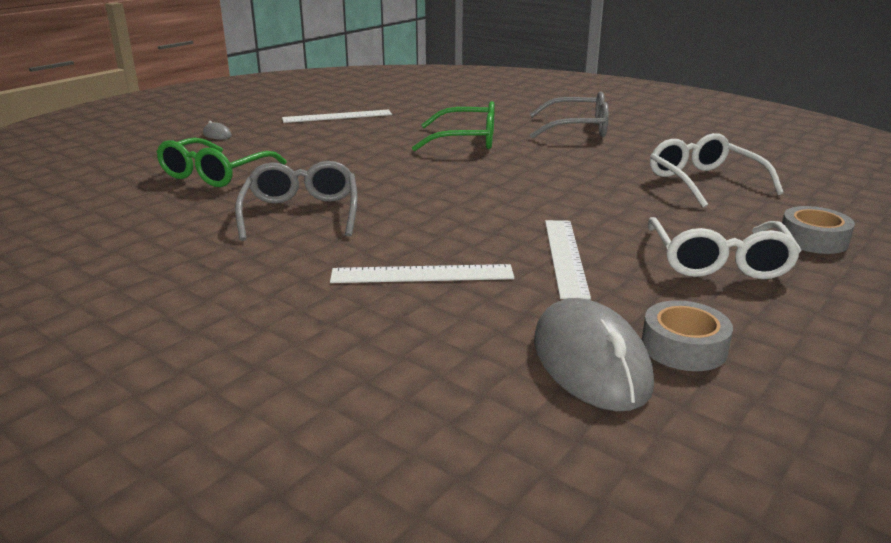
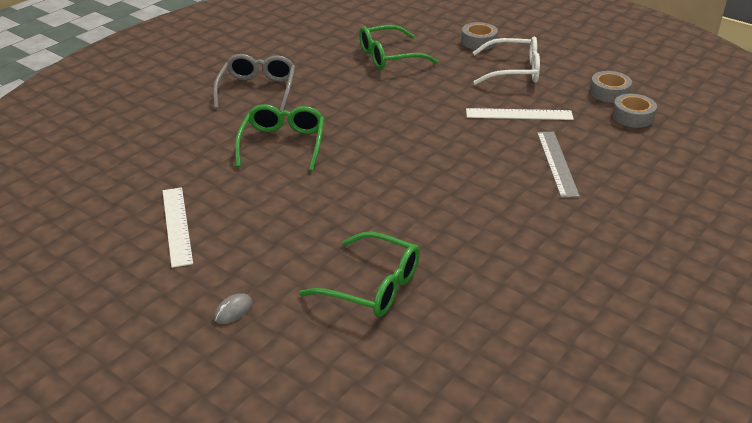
camera: 90 degrees left, 10 degrees up
(301, 213) = (466, 221): grey glasses -> none
(422, 274) = (557, 163): white ruler -> grey ruler
(590, 362) = (633, 116): grey mouse -> grey tape
(704, 182) = (389, 57): white glasses -> green glasses

